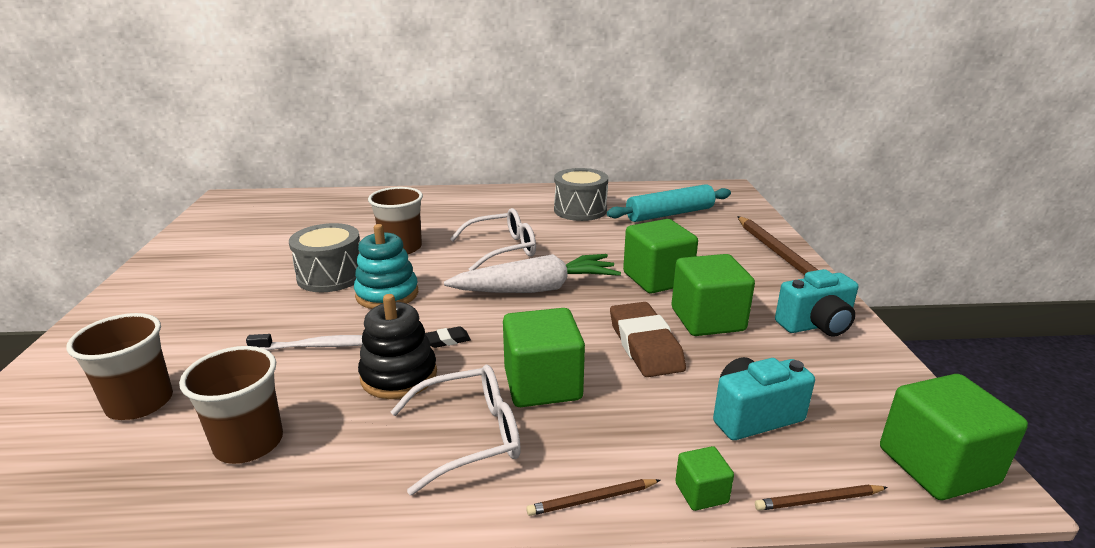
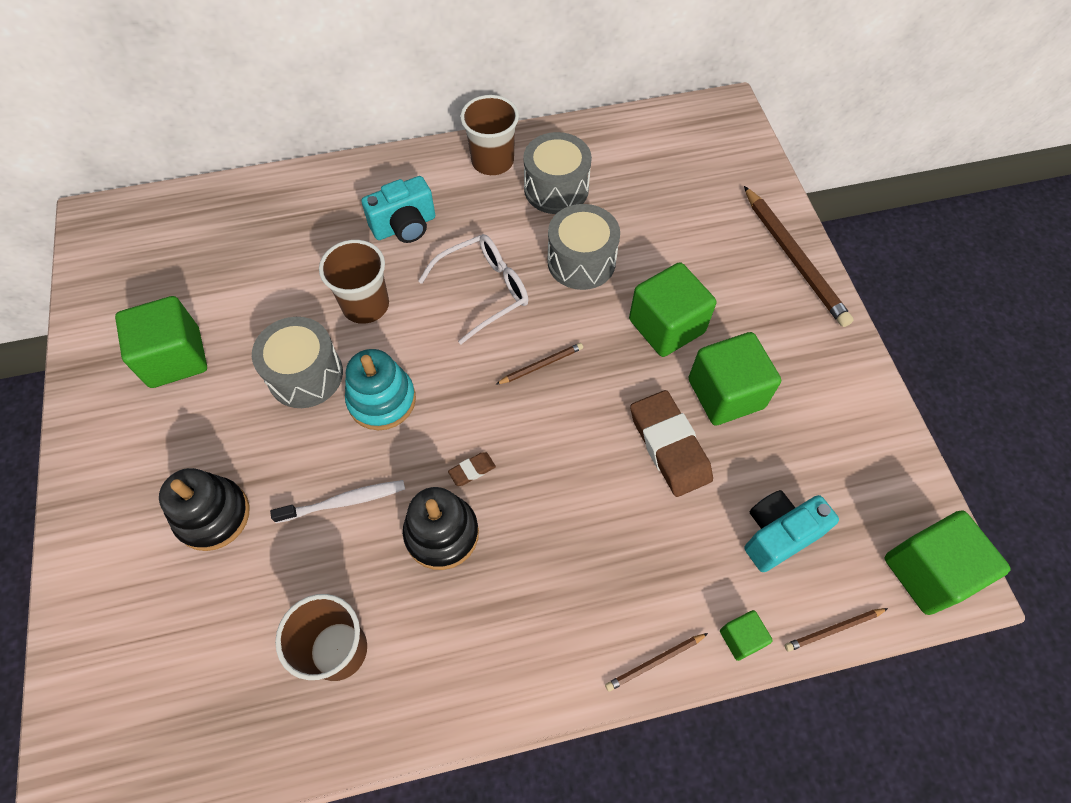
camera: 10 degrees left, 35 degrees up
(140, 403) = (206, 616): brown cup -> brown cup (492, 161)
(197, 342) = (213, 515): none -> black stacking toy
(447, 340) = (472, 470): black eraser -> brown eraser
(470, 436) = (534, 605): white glasses -> none
(536, 289) = (541, 365): white carrot -> brown pencil
(542, 384) = (582, 523): green cube -> green cube (175, 358)
(590, 242) = (581, 261): none -> grey drum
(670, 214) = (664, 184): turquoise rolling pin -> none
(816, 325) = (831, 387): turquoise camera -> turquoise camera (405, 226)

